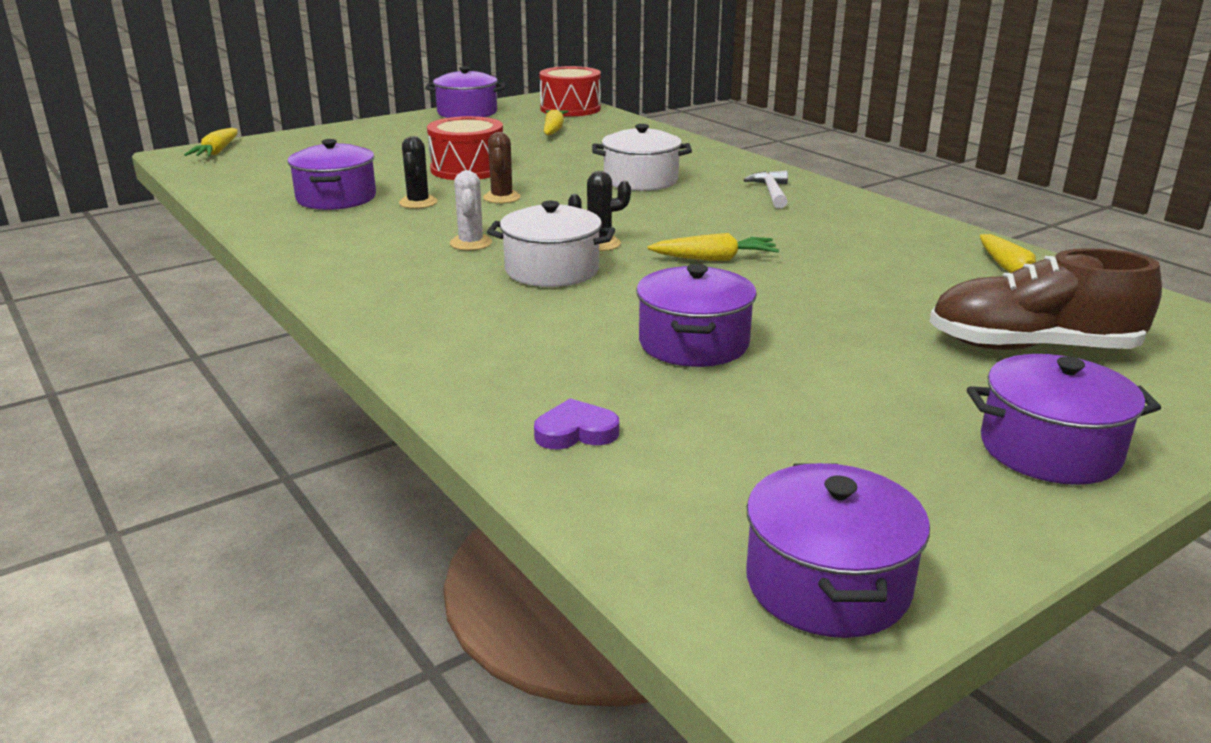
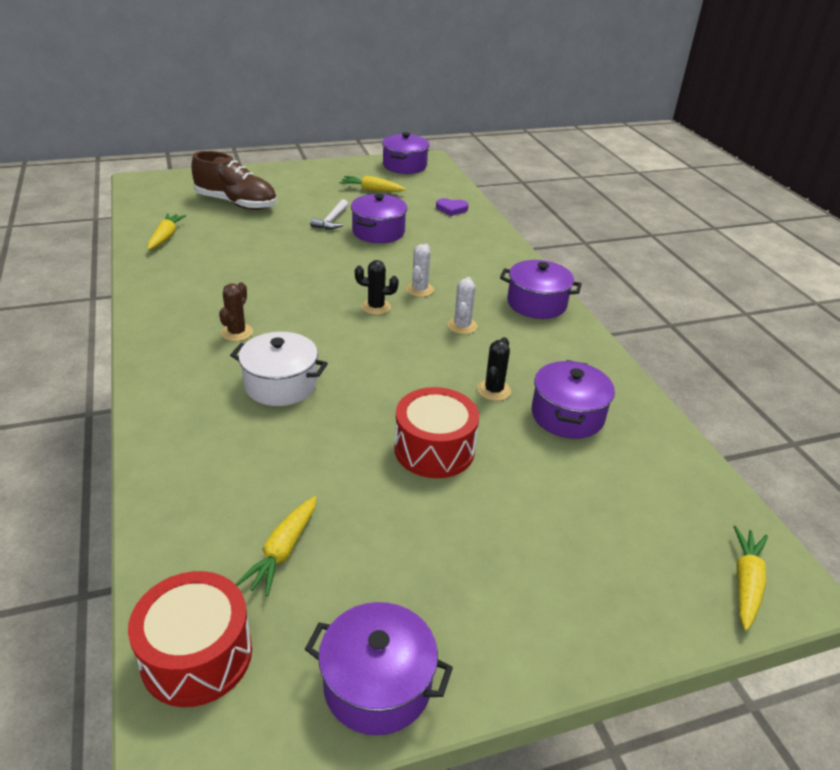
camera: 165 degrees left, 10 degrees up
(502, 198) = (419, 382): brown cactus -> brown cactus (237, 332)
(552, 270) = (419, 290): white pot -> white cactus
(714, 259) = (316, 279): yellow carrot -> yellow carrot (372, 190)
(771, 192) = (193, 340): white hammer -> white hammer (331, 220)
(1049, 449) = (296, 176): purple pot -> purple pot (536, 303)

